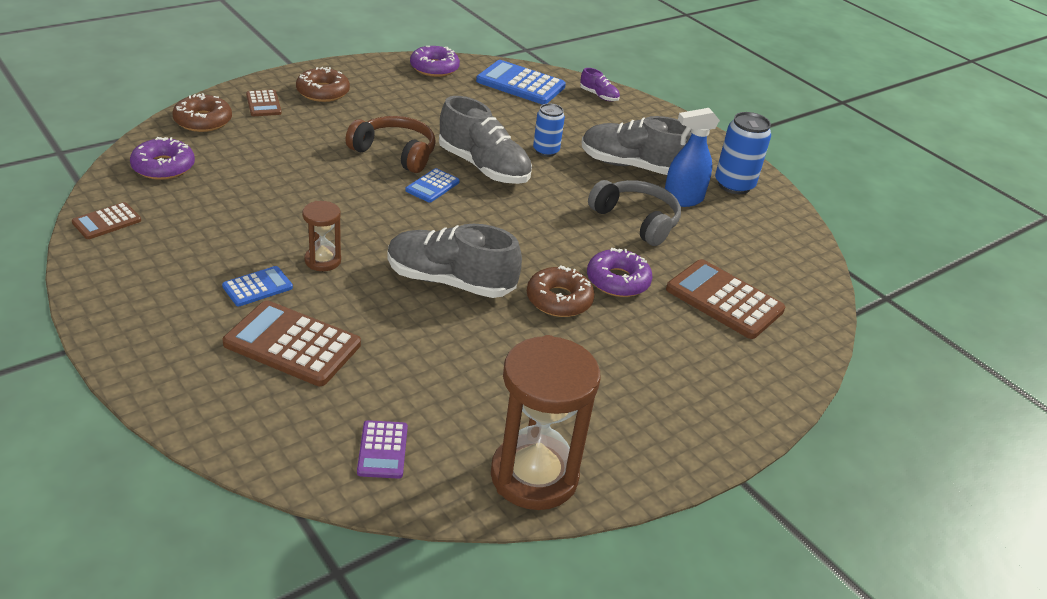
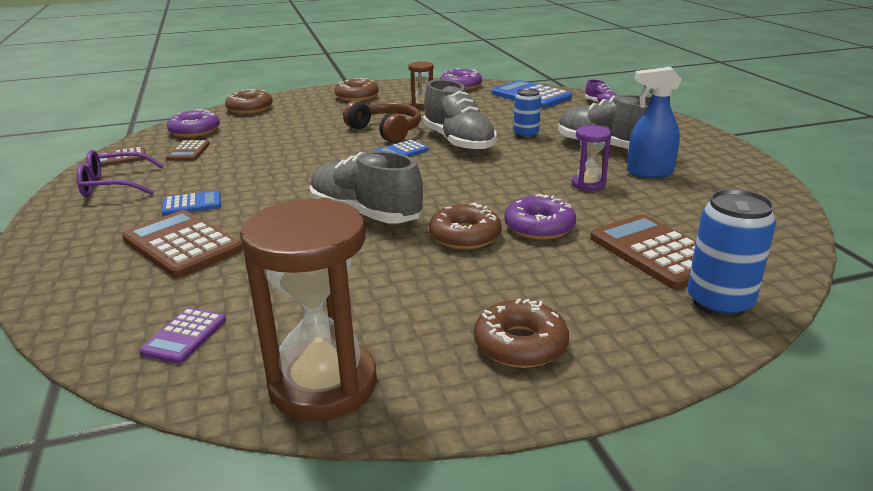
camera: 25 degrees right, 10 degrees down
(139, 267) = (114, 185): none -> purple glasses
(263, 104) = (304, 101): brown calculator -> brown calculator (188, 152)
(323, 261) = (263, 192): brown hourglass -> brown hourglass (422, 106)
(636, 220) = (588, 184): grey headphones -> purple hourglass
(662, 412) = (520, 344): none -> brown donut
(734, 185) = (714, 166): blue can -> blue can (719, 303)

